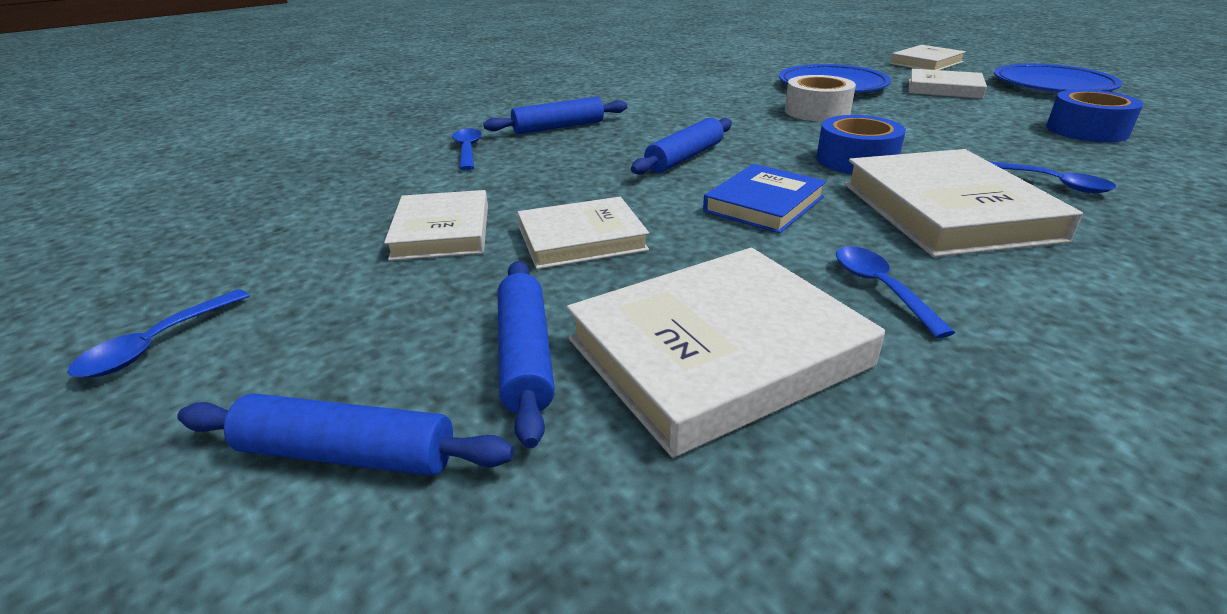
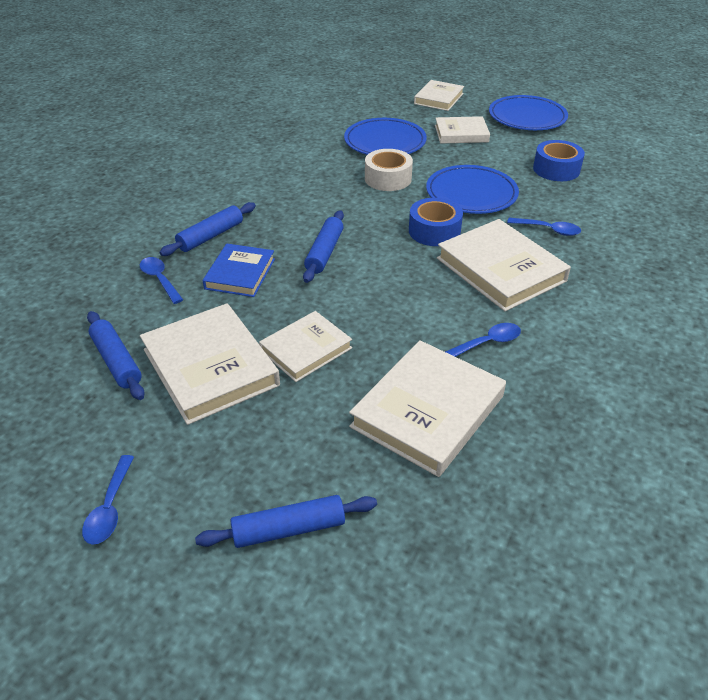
camera: 25 degrees left, 10 degrees up
(441, 231) = (210, 367): white book -> white book, size x1.61
(525, 356) = (333, 444): blue rolling pin -> blue rolling pin (117, 361)
(764, 204) = (398, 289): blue book -> blue book (240, 274)
(880, 288) = (487, 343): blue spoon -> blue spoon turned 105 degrees clockwise
(933, 136) = (471, 194): none -> blue plate

